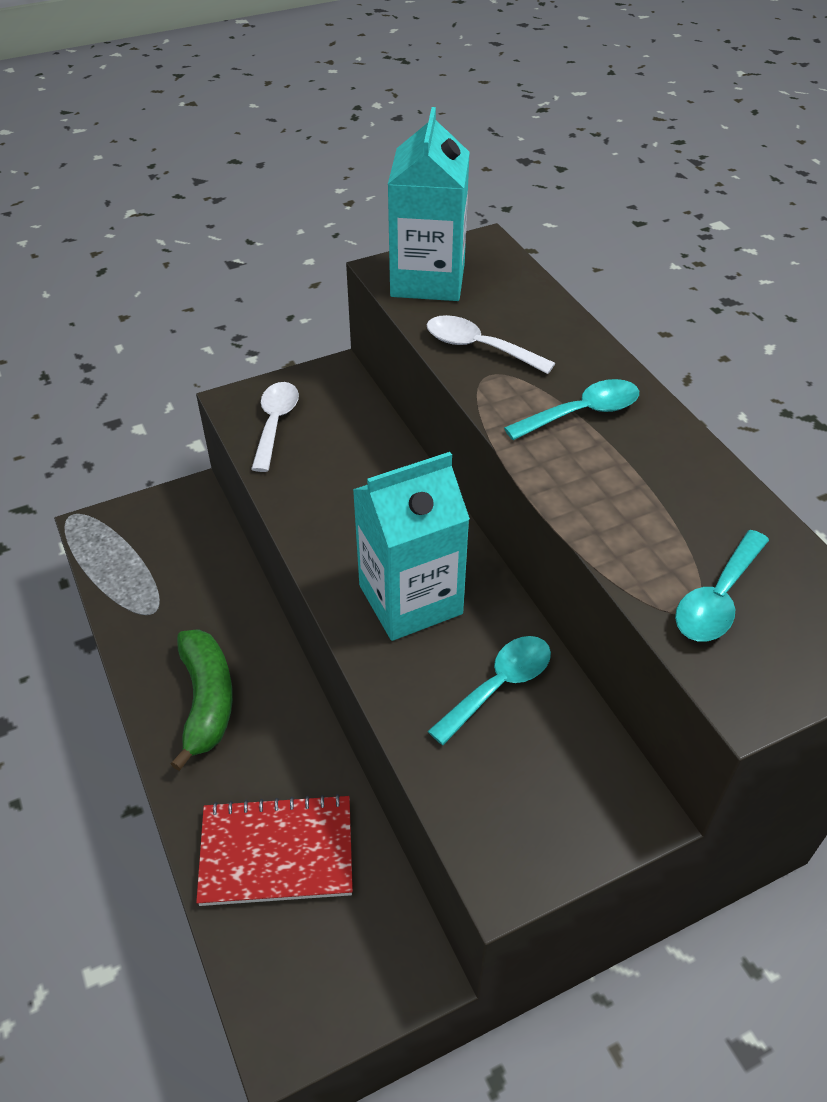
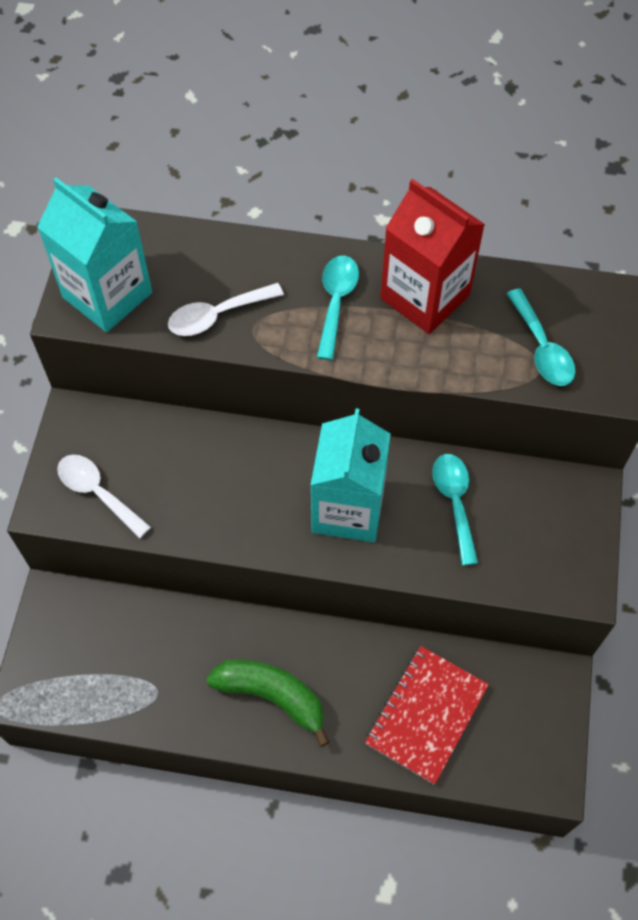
camera: 55 degrees left, 15 degrees up
(665, 471) = (425, 297): none -> red carton

